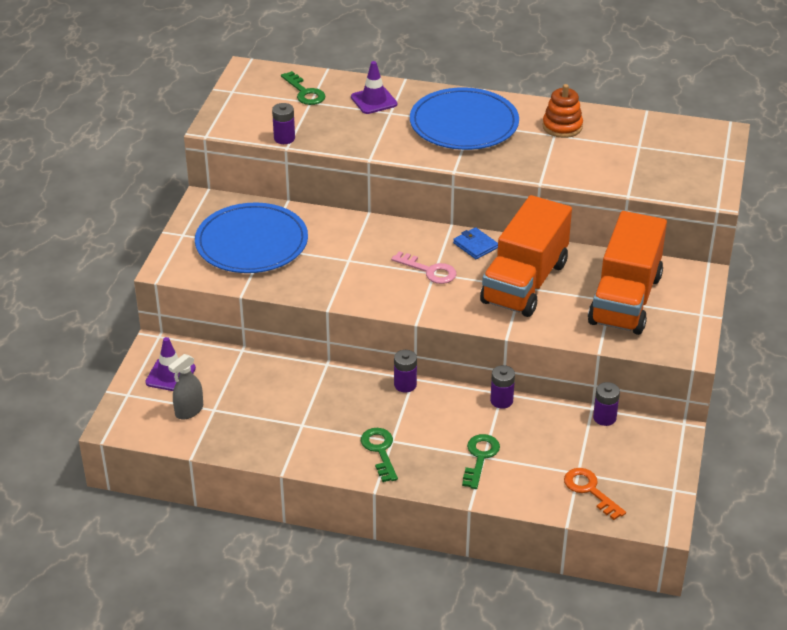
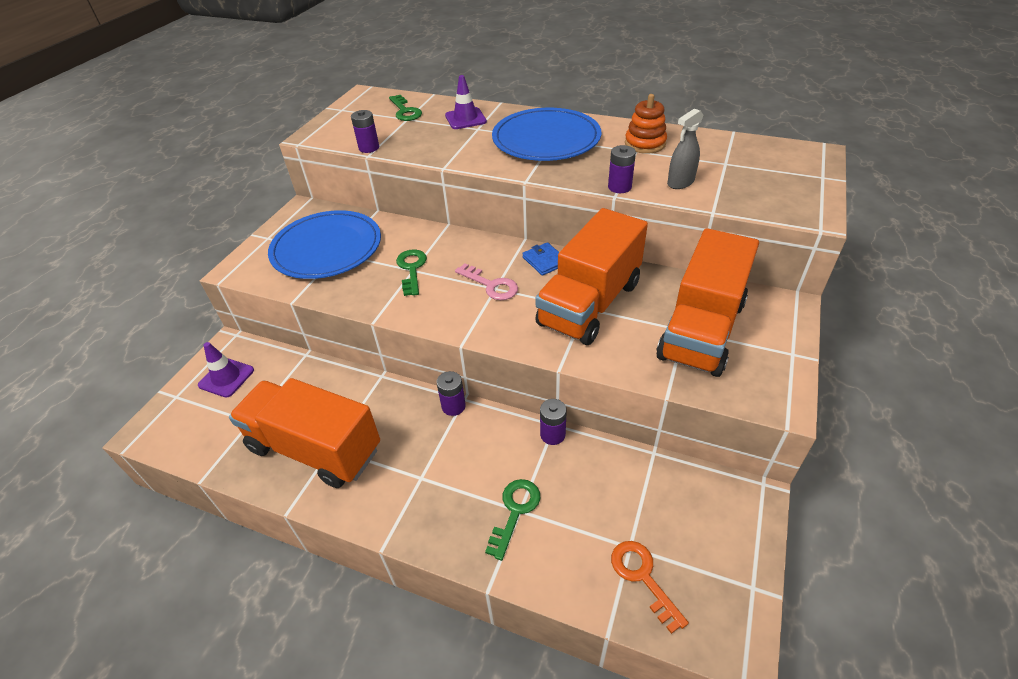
camera: 10 degrees right, 5 degrees up
(189, 411) = (225, 420): grey spray bottle -> grey spray bottle (680, 182)
(287, 426) = (315, 448): none -> orange truck
(380, 450) = (403, 491): green key -> green key (412, 269)
(604, 418) = (667, 467): purple battery -> purple battery (619, 187)

